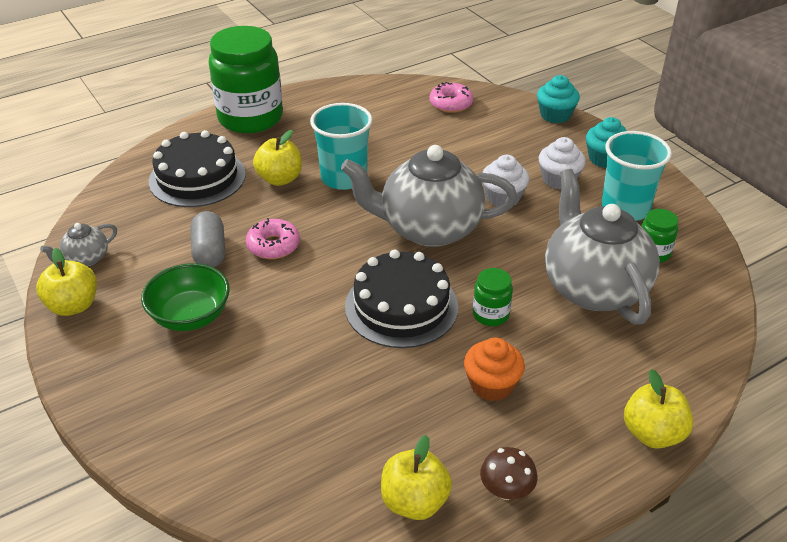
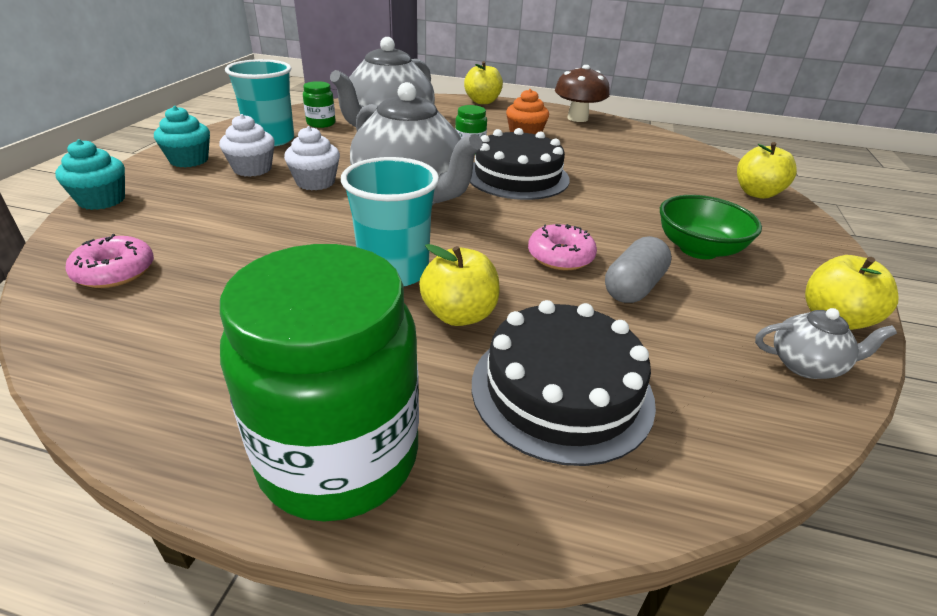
camera: 135 degrees left, 5 degrees down
(414, 501) = (627, 132): yellow apple -> yellow apple (757, 193)
(506, 490) = (577, 118): brown mushroom -> brown mushroom, size x1.63

